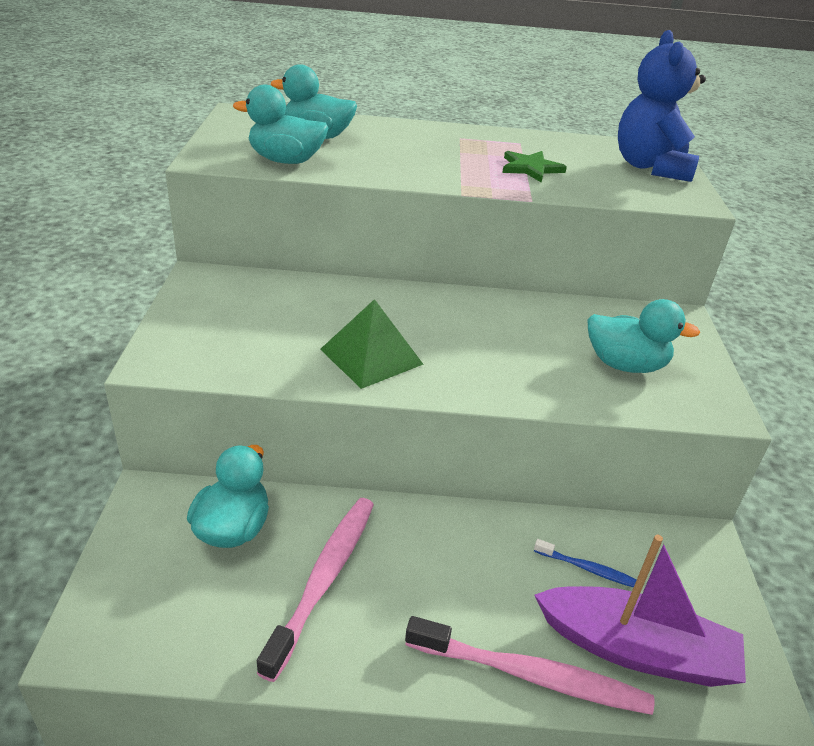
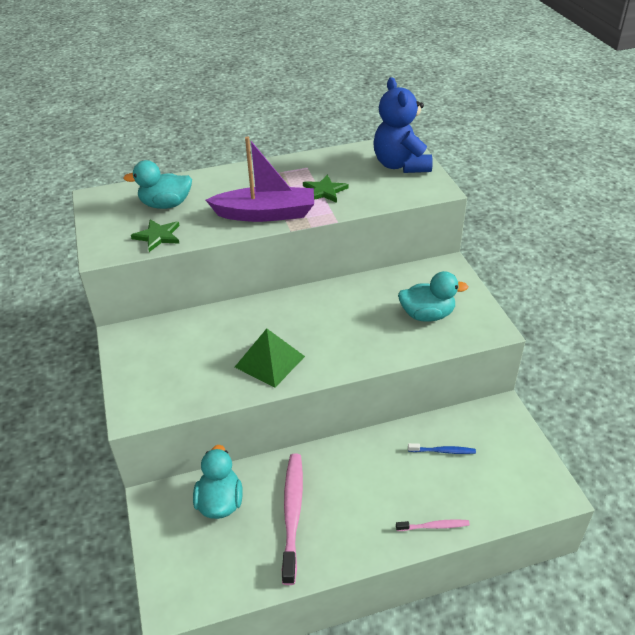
camera: 15 degrees left, 5 degrees up
(286, 161) = (158, 236): turquoise duck -> green star
(531, 675) = (434, 526): pink toothbrush -> pink toothbrush, size x0.50
(636, 649) = (485, 490): purple boat -> purple boat (266, 214)

